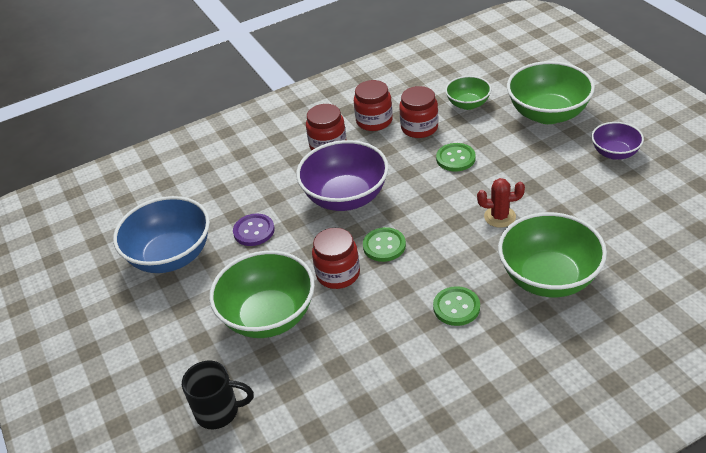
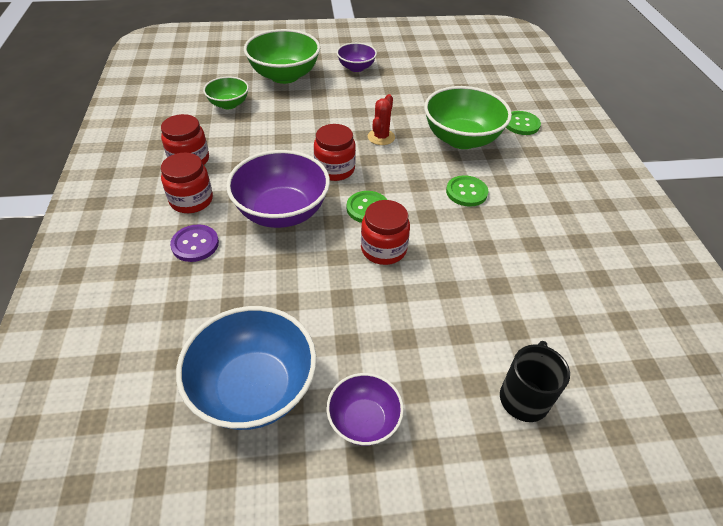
camera: 75 degrees left, 5 degrees up
(165, 321) = (364, 420): none -> purple bowl
(254, 231) = (273, 295): purple button -> purple button (195, 244)
(269, 316) = (410, 318): green bowl -> none
(419, 128) = (230, 138): red jar -> red jar (335, 169)
(455, 158) = (291, 134): green button -> green button (521, 124)

